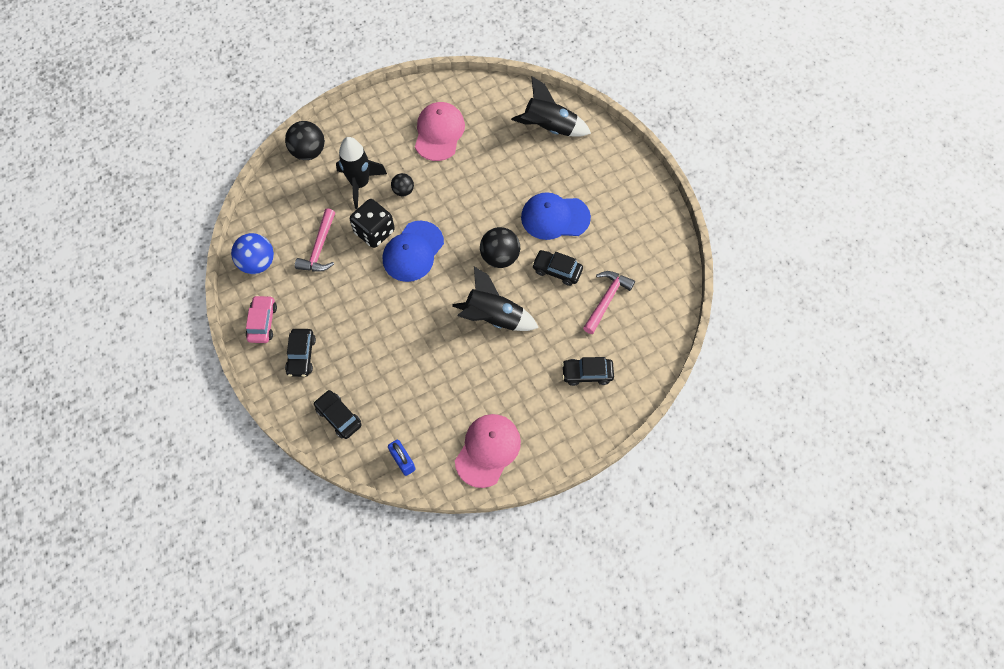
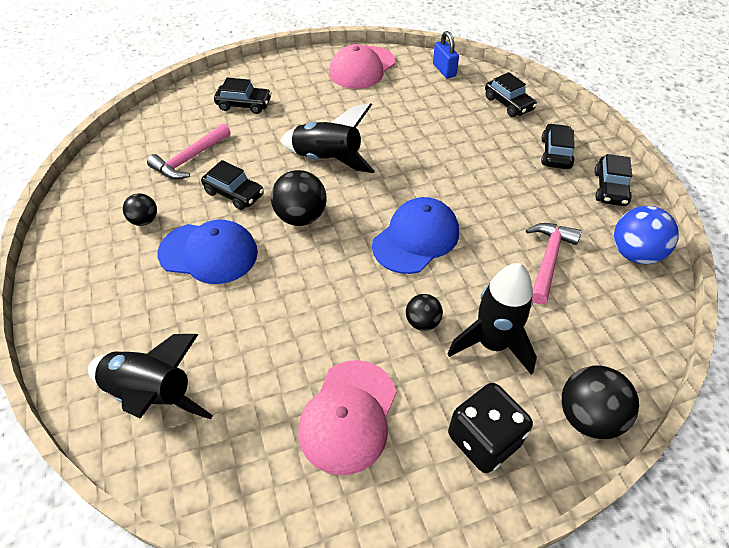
camera: 170 degrees left, 15 degrees down
(262, 322) = (610, 188): pink car -> black car
(374, 232) = (469, 270): black dice -> black dice (484, 439)
(612, 236) = (144, 220): none -> black ball

